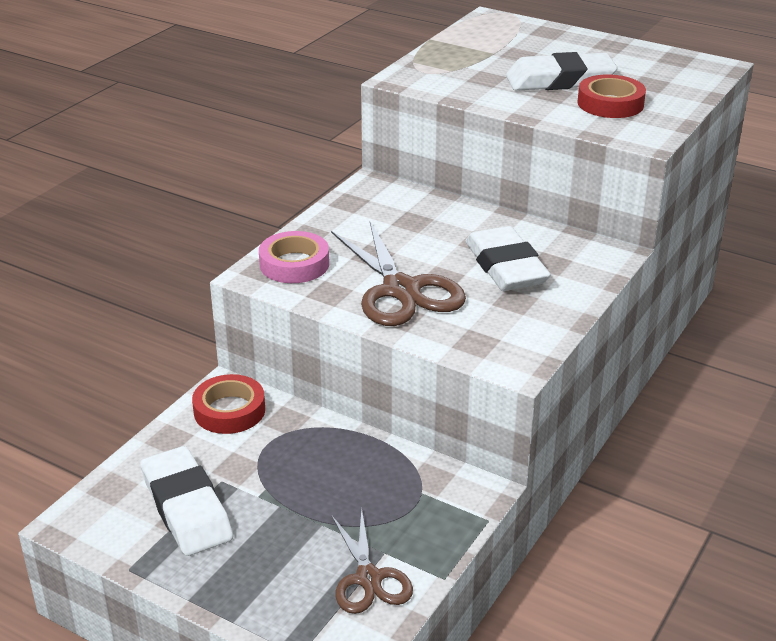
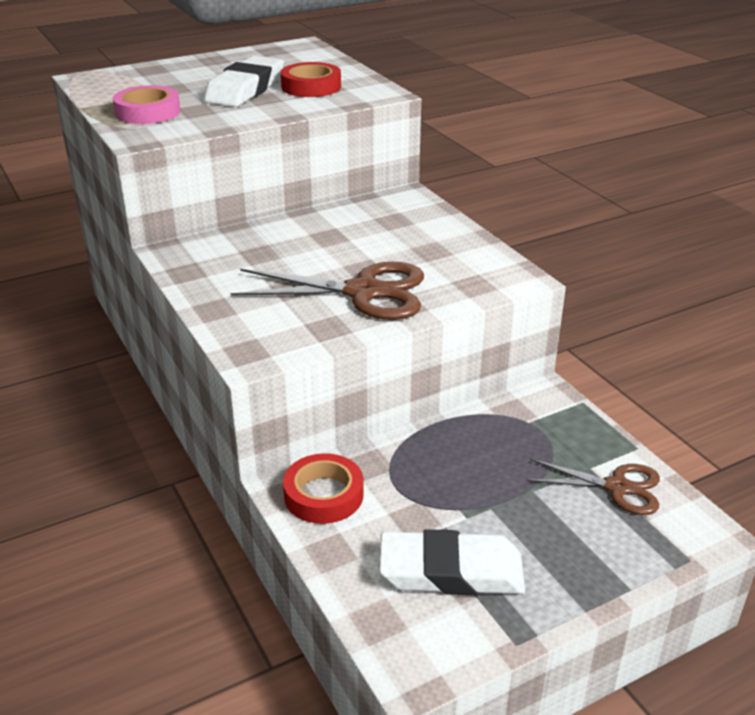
camera: 60 degrees left, 0 degrees up
(294, 264) = (259, 331): pink tape -> pink tape (148, 112)
(505, 266) = (379, 238): white eraser -> none

